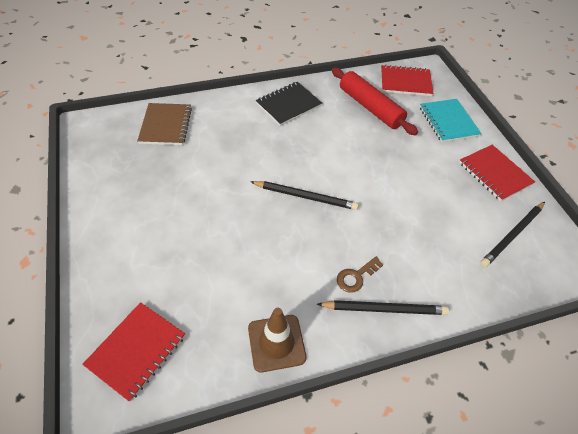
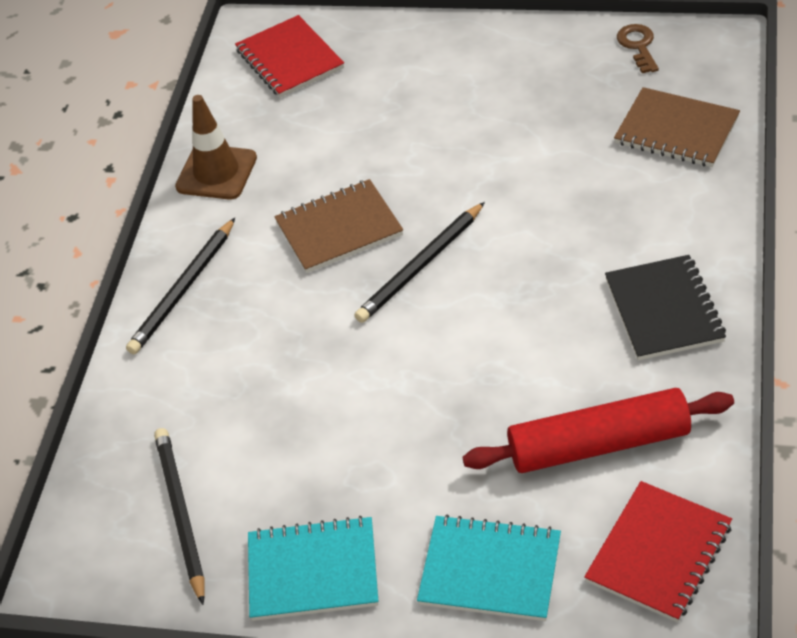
camera: 125 degrees right, 5 degrees down
(296, 245) = (339, 229): none -> brown notebook
(356, 277) = (247, 277): brown key -> brown key (638, 46)
(494, 174) = (313, 571): red notebook -> turquoise notebook

